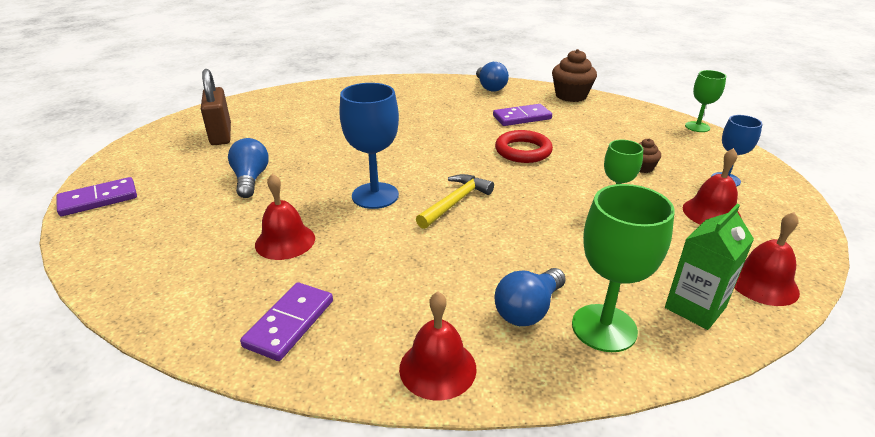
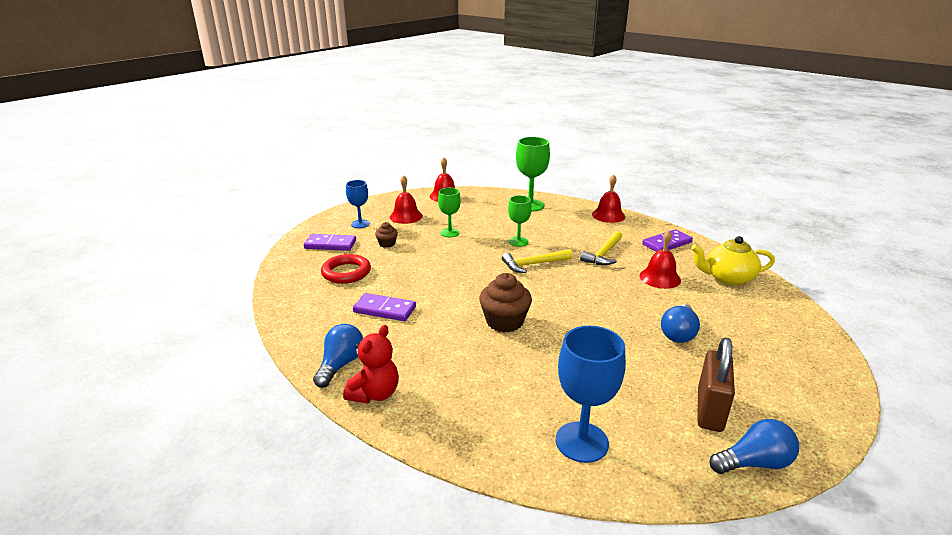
camera: 145 degrees left, 5 degrees down
(98, 199) = (822, 360): purple domino -> purple domino (330, 244)
(182, 278) = (727, 278): none -> yellow teapot
(375, 195) = (583, 286): blue goblet -> blue goblet (581, 442)
(382, 254) = (603, 254): none -> yellow hammer
(447, 84) = (375, 394): none -> red teddy bear
(523, 151) = (438, 280): red ring -> red ring (346, 272)
(528, 310) = (553, 217): blue light bulb -> blue light bulb (754, 463)
(571, 96) = (294, 316): brown cupcake -> brown cupcake (504, 321)
(695, 307) = (485, 199): green carton -> none
(697, 127) = (285, 252): green goblet -> green goblet (518, 242)

